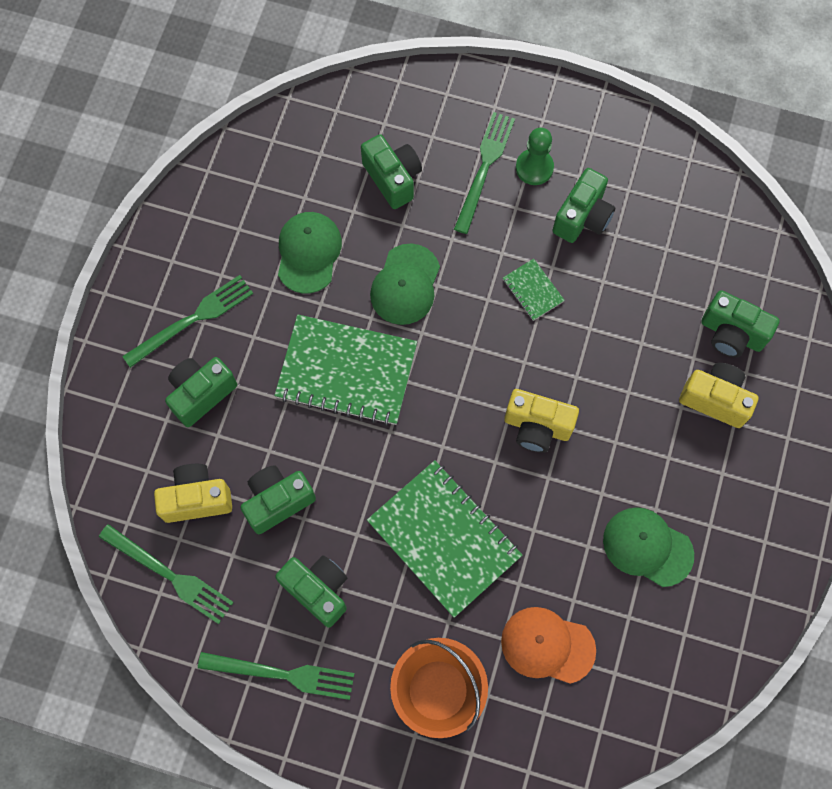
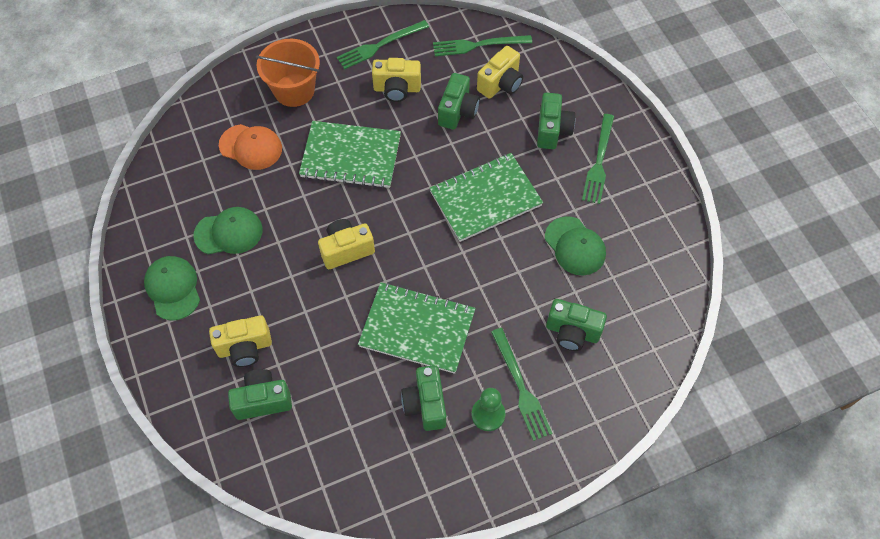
camera: 140 degrees right, 10 degrees down
(317, 590) = (397, 89): green camera -> yellow camera
(405, 285) = (499, 272): green cap -> green cap (173, 288)
(533, 290) = (417, 329): green notebook -> green notebook, size x2.25
(547, 645) = (251, 147): orange cap -> orange cap turned 45 degrees clockwise

